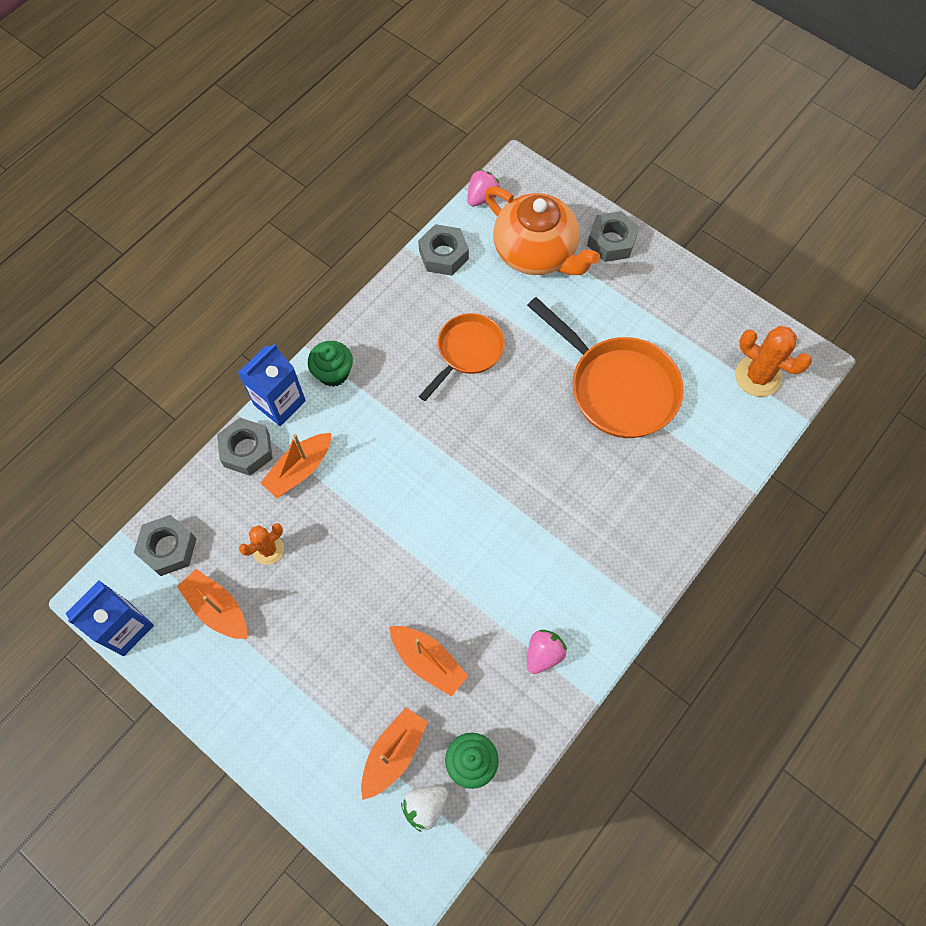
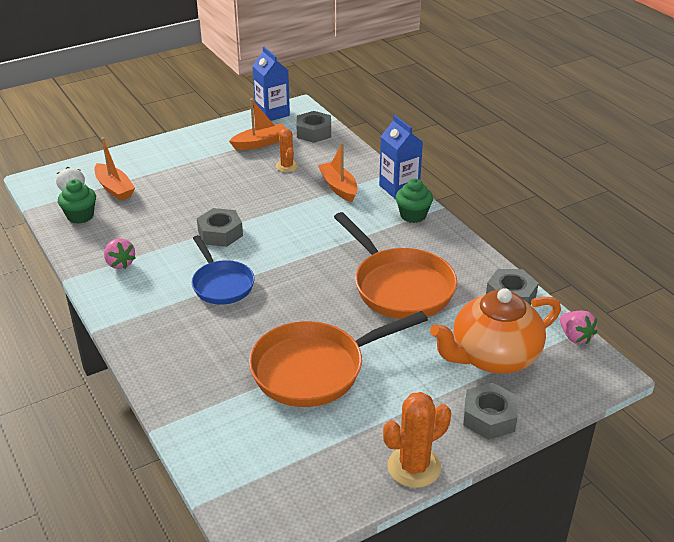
camera: 110 degrees right, 30 degrees down
(247, 450) = (367, 169): grey nut -> grey nut (220, 233)
(428, 661) = (159, 213): orange boat -> none
(467, 352) = (399, 286): orange pan -> orange pan, size x1.61
(533, 523) = (221, 284): none -> blue pan
(758, 376) = (269, 481): orange cactus -> orange cactus (414, 467)

